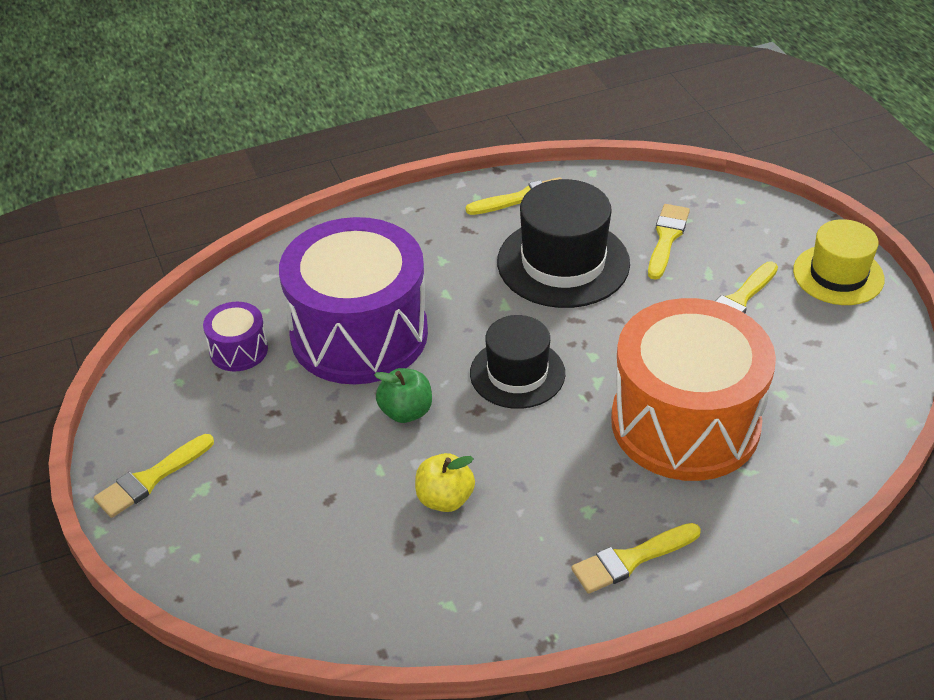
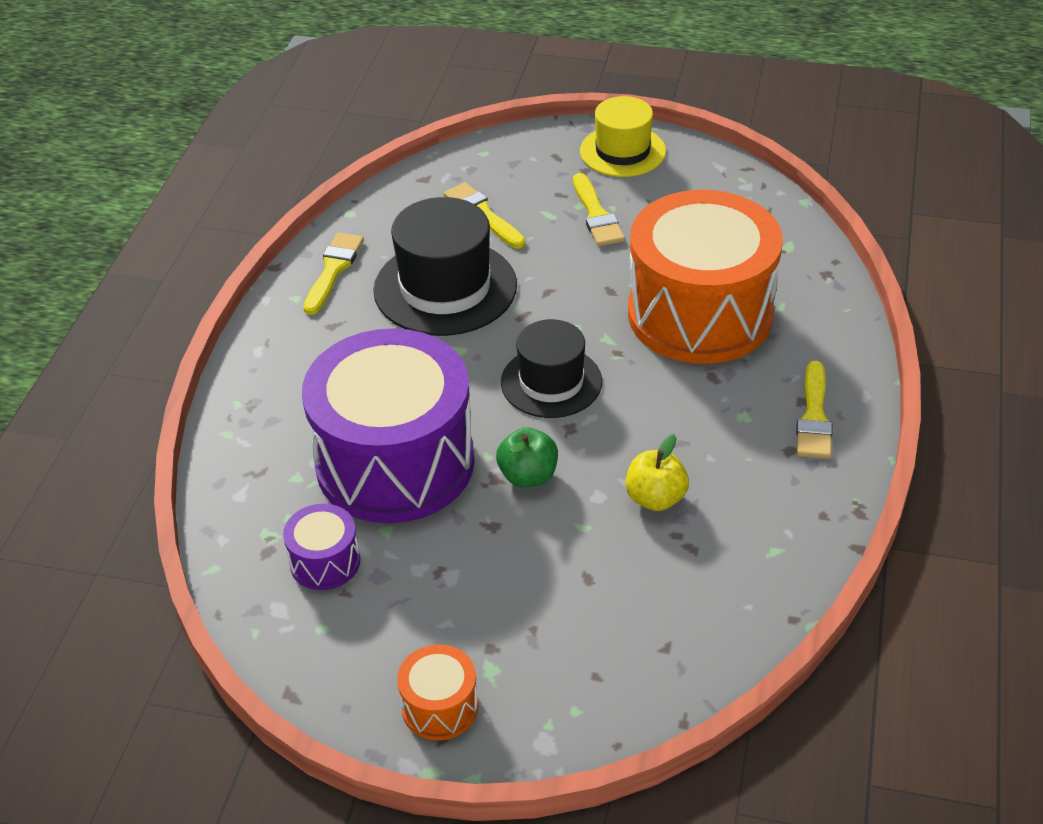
camera: 55 degrees left, 0 degrees up
(150, 479) = (440, 707): yellow brush -> orange drum

